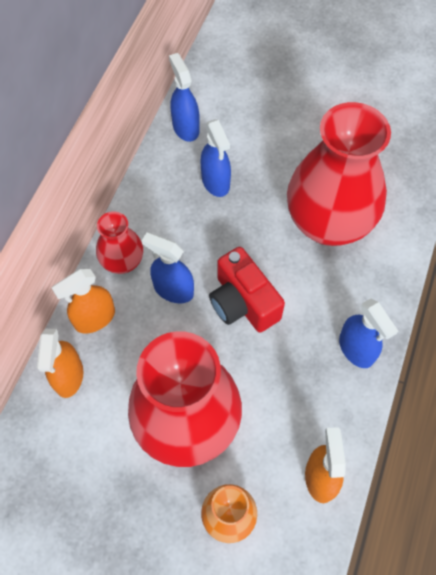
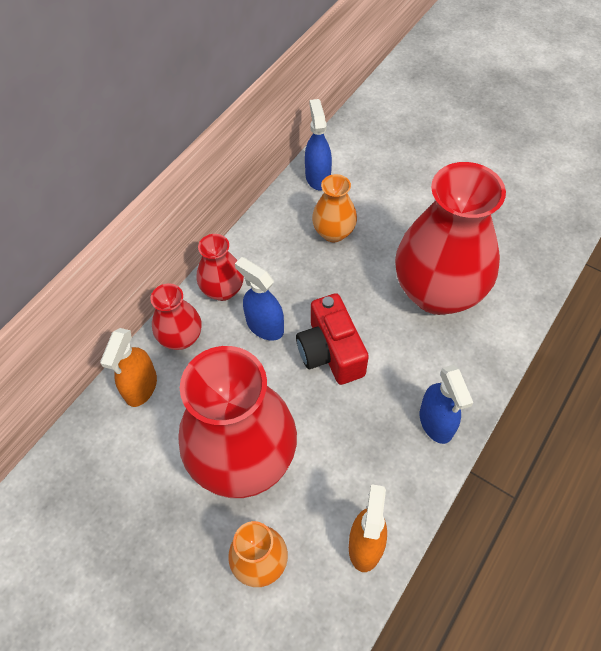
camera: 15 degrees right, 5 degrees down
(94, 318) = (181, 338): orange spray bottle -> red vase
(215, 182) = (333, 232): blue spray bottle -> orange vase

